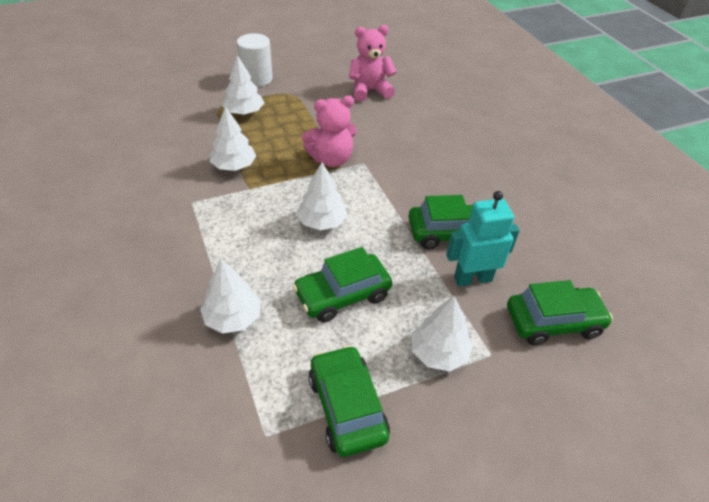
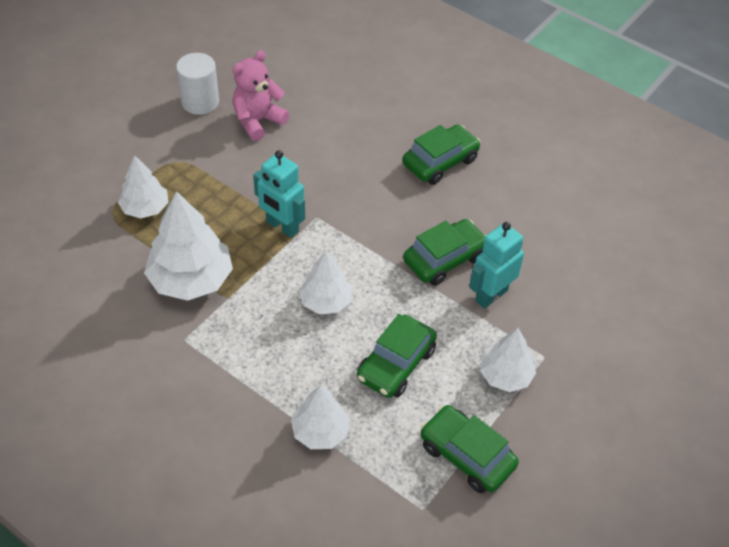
camera: 30 degrees left, 5 degrees up
(234, 166) = (191, 279): white tree -> white tree, size x1.64
(257, 79) = (121, 156): white cylinder -> white cylinder (200, 102)
(331, 159) = (282, 227): pink teddy bear -> turquoise robot
(553, 322) = (574, 304): green car -> green car (440, 162)

